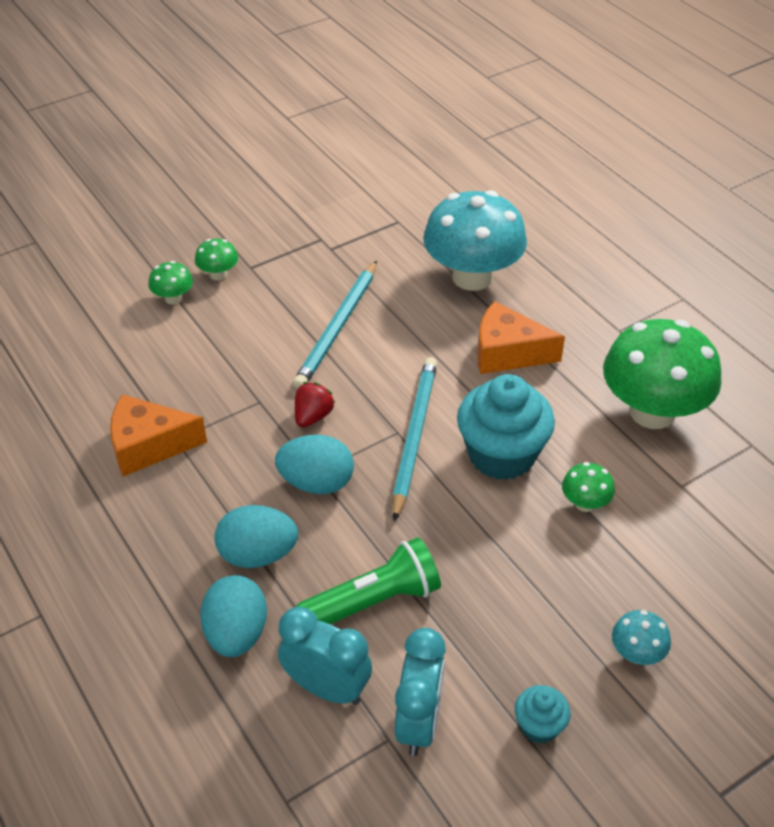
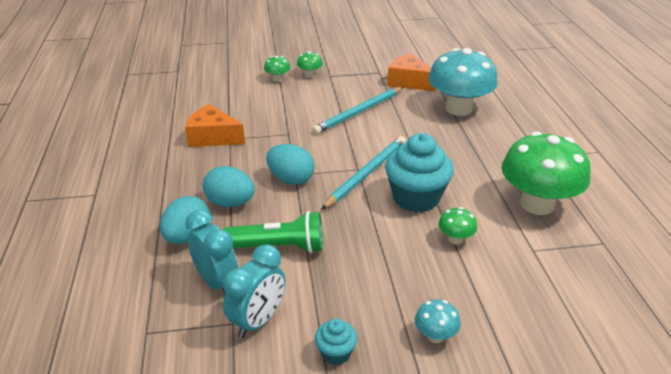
camera: 25 degrees right, 10 degrees down
(313, 416) = (313, 148): red strawberry -> none
(507, 353) = (456, 149): orange cheese -> orange cheese (409, 82)

